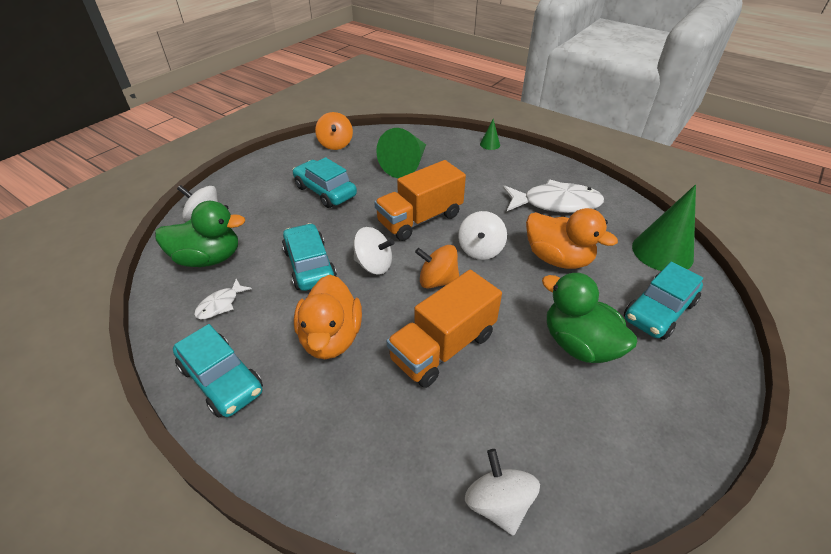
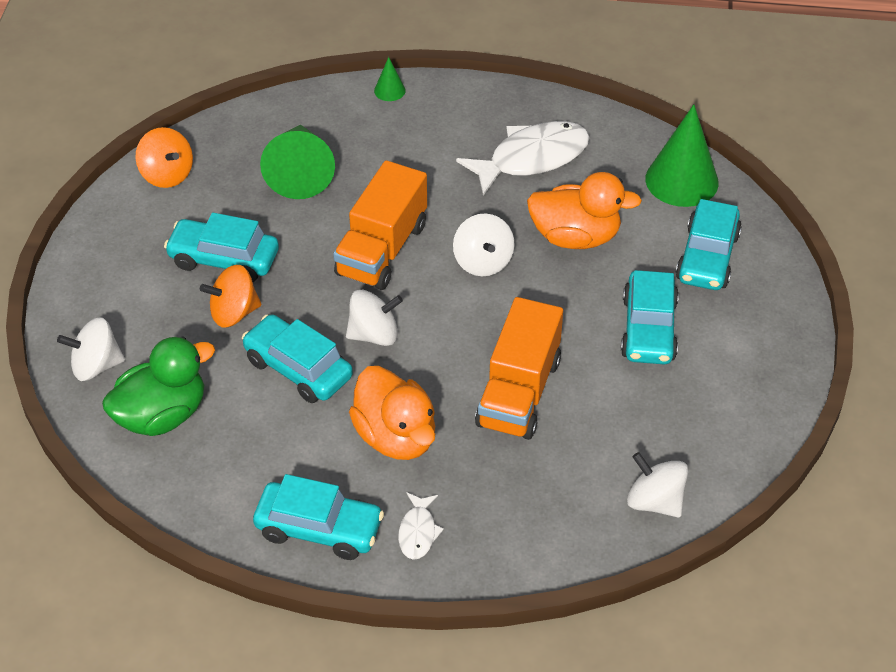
camera: 30 degrees left, 5 degrees up
(220, 304) = (236, 459): white fish -> white fish (418, 532)
(437, 281) = (461, 322): orange spinning top -> orange spinning top (234, 313)
(579, 344) = (648, 329): green duck -> turquoise car

